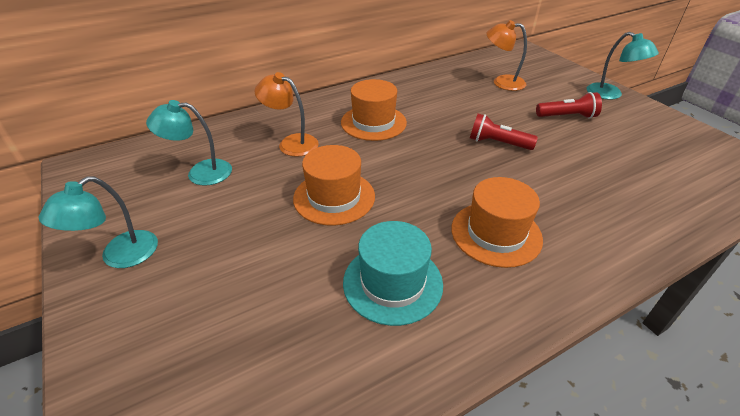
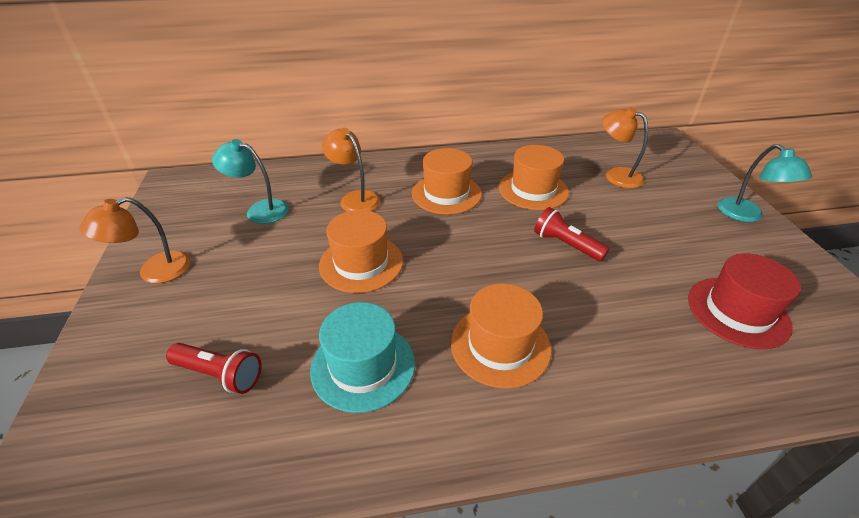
camera: 20 degrees right, 0 degrees up
(120, 256) = (154, 271): turquoise lamp -> orange lamp
(444, 105) = (533, 190): none -> orange hat
(567, 116) = (671, 231): red flashlight -> red flashlight (220, 374)
(646, 164) = (737, 312): none -> red hat

